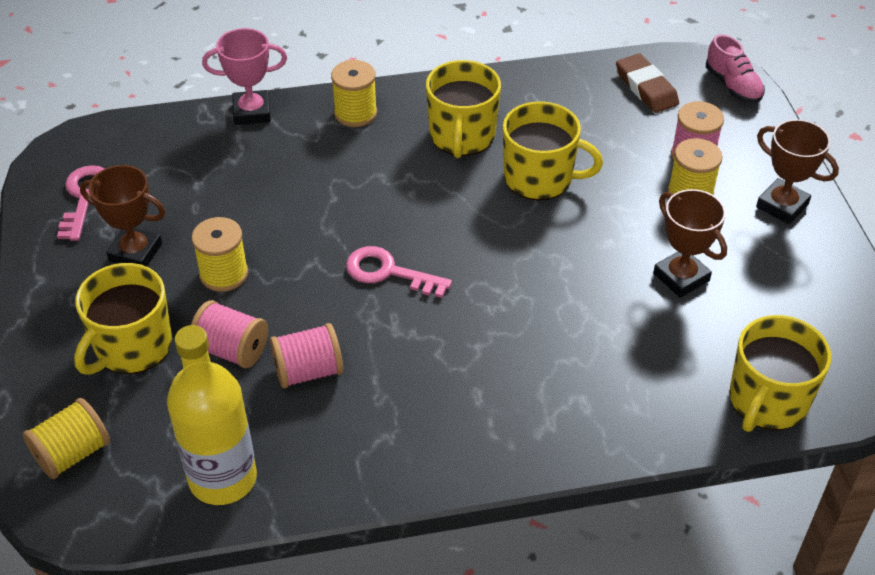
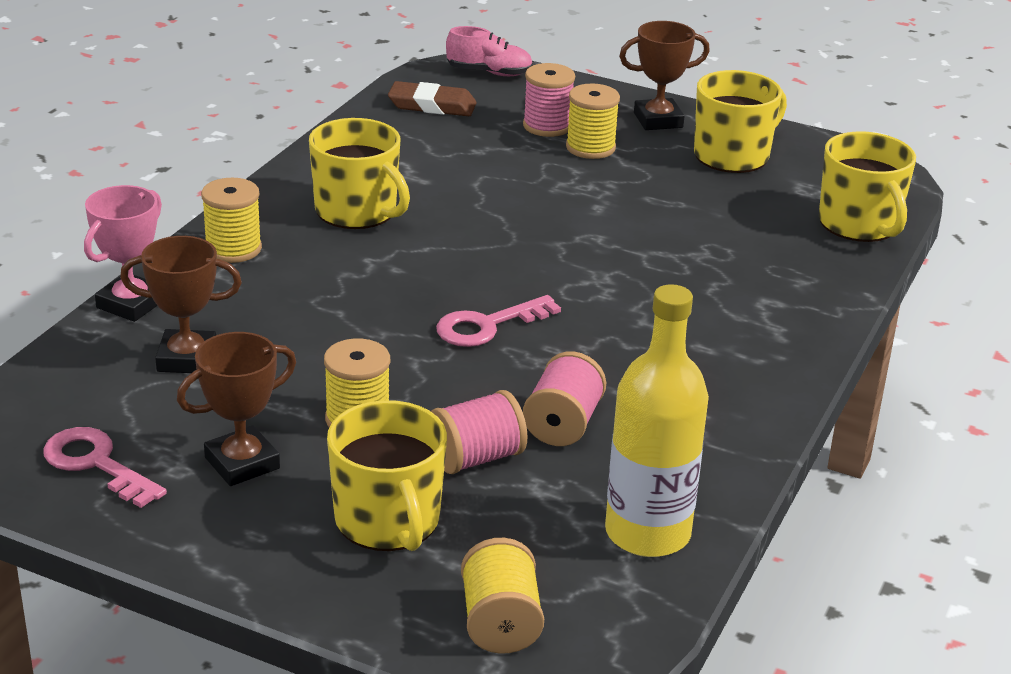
camera: 55 degrees left, 15 degrees down
(540, 178) = (472, 200): yellow mug -> yellow mug (733, 155)
(681, 277) = (682, 196): brown trophy -> brown trophy (187, 358)

